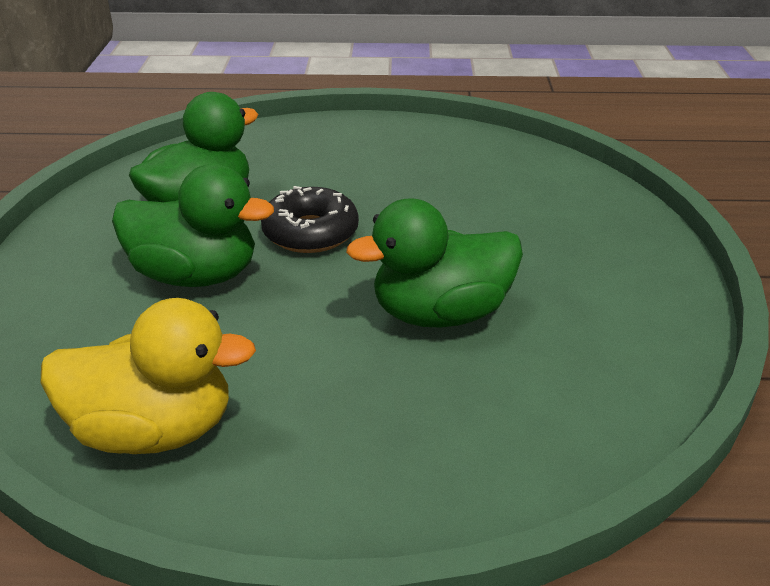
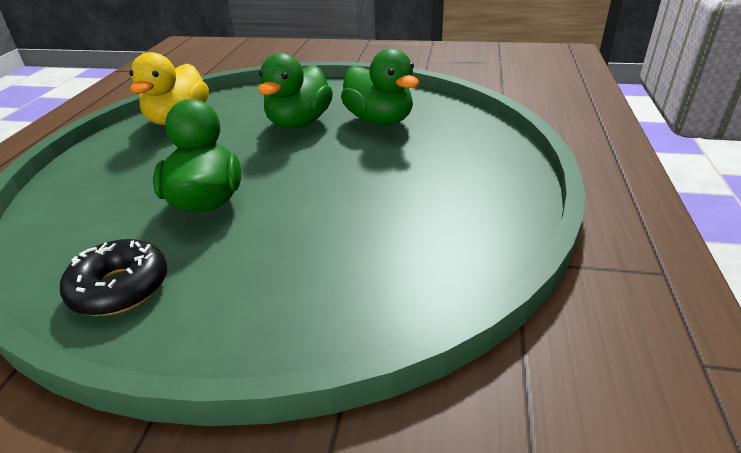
camera: 100 degrees right, 0 degrees up
(310, 233) = (332, 156): black donut -> black donut (120, 288)

